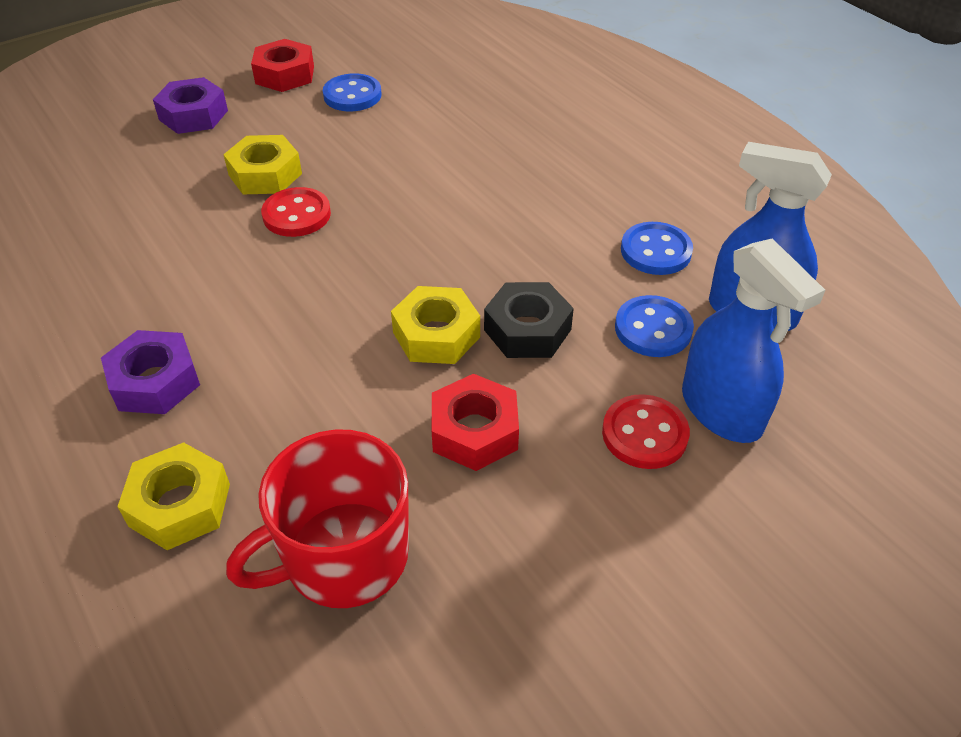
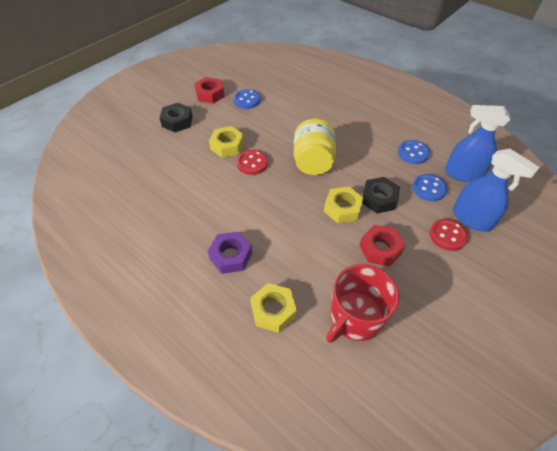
camera: 15 degrees left, 5 degrees up
(193, 115) = (177, 121): purple nut -> black nut
(423, 233) = (313, 162): none -> yellow jar

